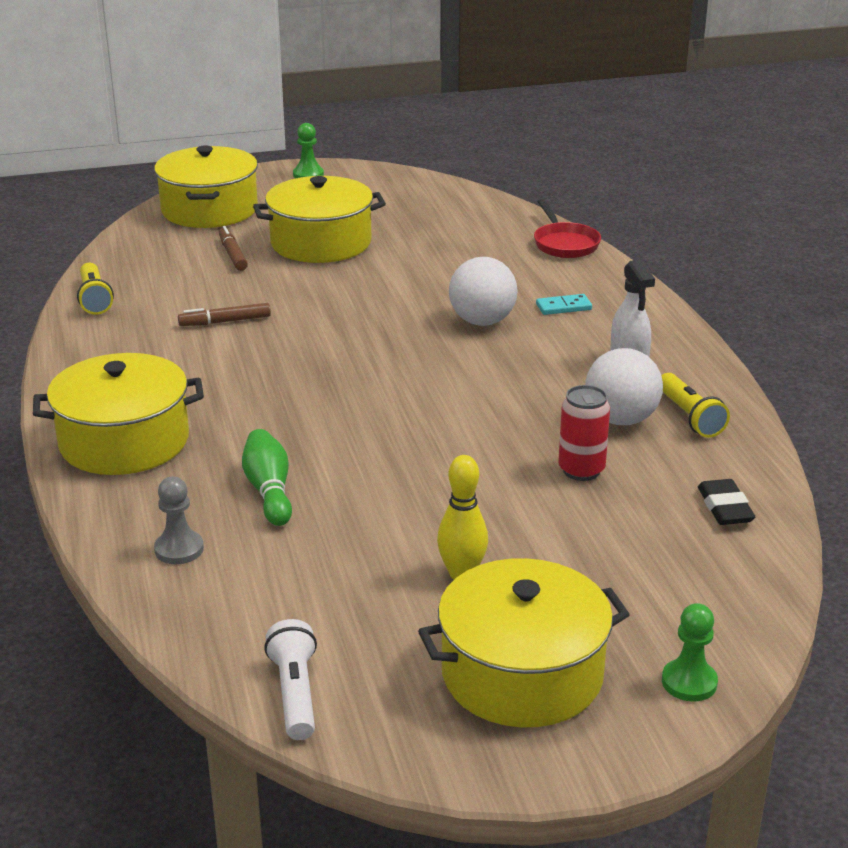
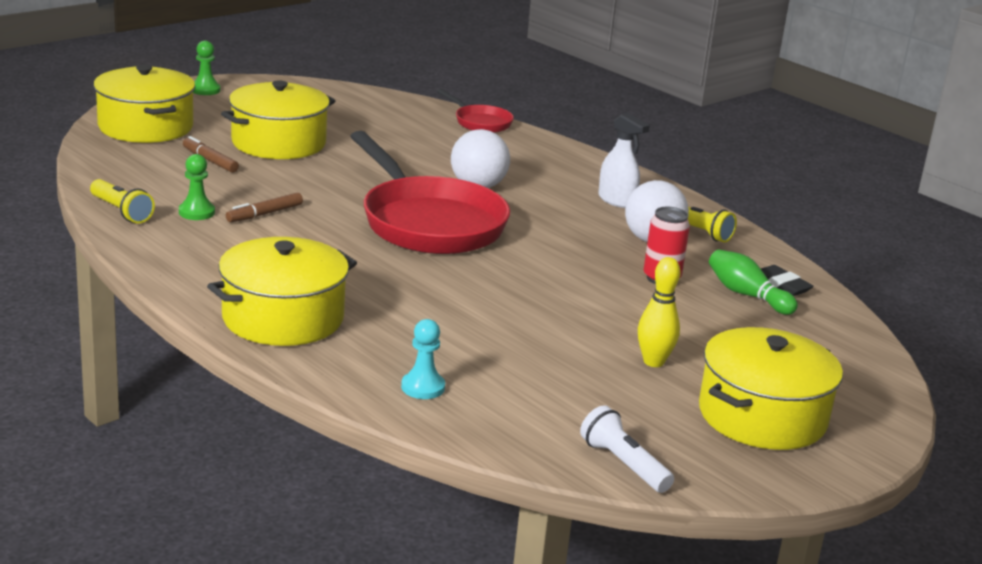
camera: 30 degrees left, 5 degrees down
(179, 549) = (423, 387): grey pawn -> turquoise pawn
(269, 491) = (447, 333): green bowling pin -> green bowling pin (747, 295)
(383, 357) = (428, 222): none -> red pan
(563, 307) = (528, 168): turquoise domino -> none
(689, 682) = (869, 397): green pawn -> green pawn (196, 212)

